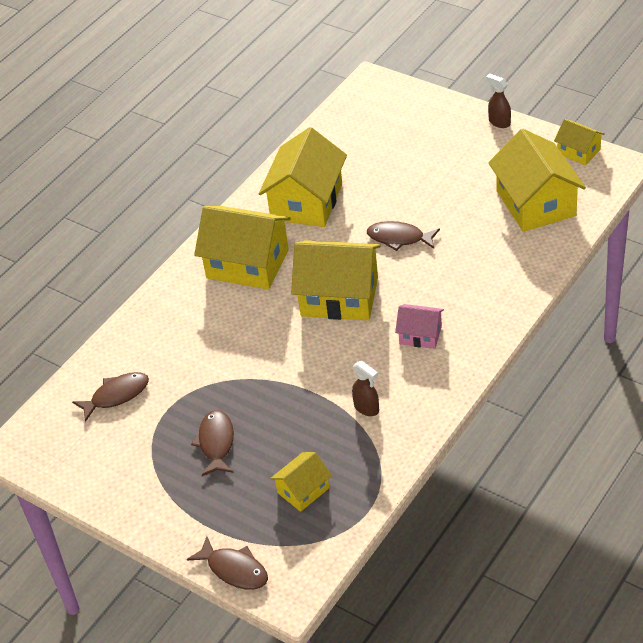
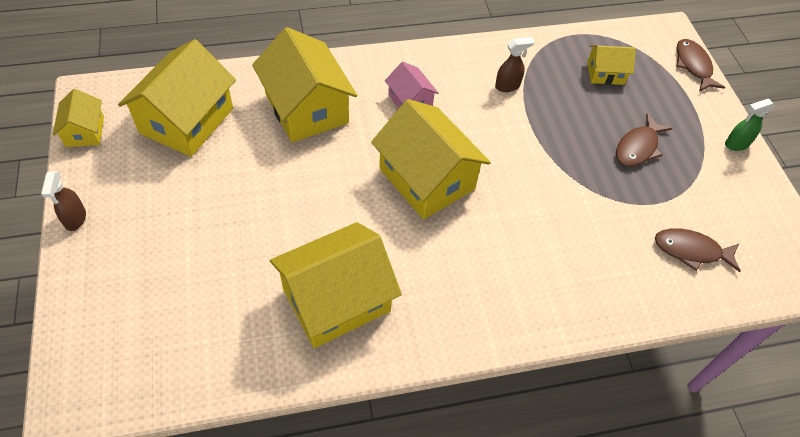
camera: 145 degrees left, 10 degrees up
(139, 514) = (736, 144): none -> green spray bottle
(247, 264) = (462, 280): yellow house -> yellow house (306, 108)
(367, 408) = (507, 86): brown spray bottle -> brown spray bottle turned 75 degrees clockwise
(399, 238) = (317, 186): brown fish -> none

